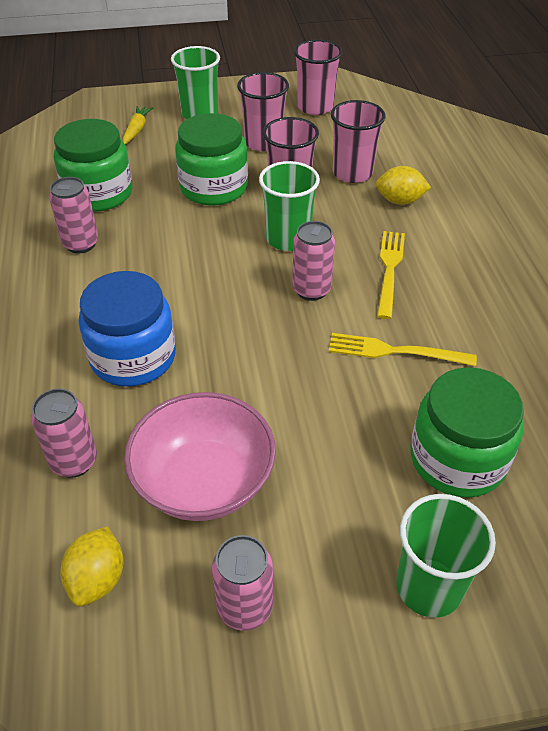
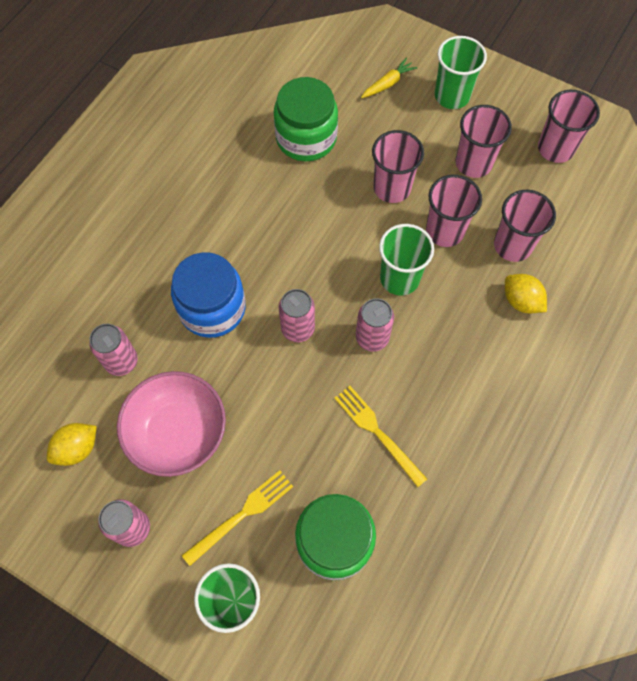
camera: 40 degrees right, 20 degrees up
(81, 244) = (256, 182): pink can -> pink can (298, 329)
(213, 187) = (392, 188): green jar -> pink cup
(389, 270) = (444, 361): yellow fork -> yellow fork (242, 515)

